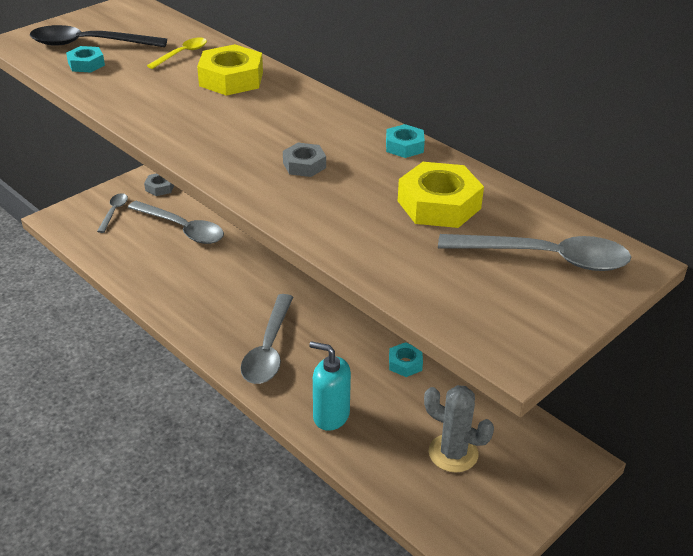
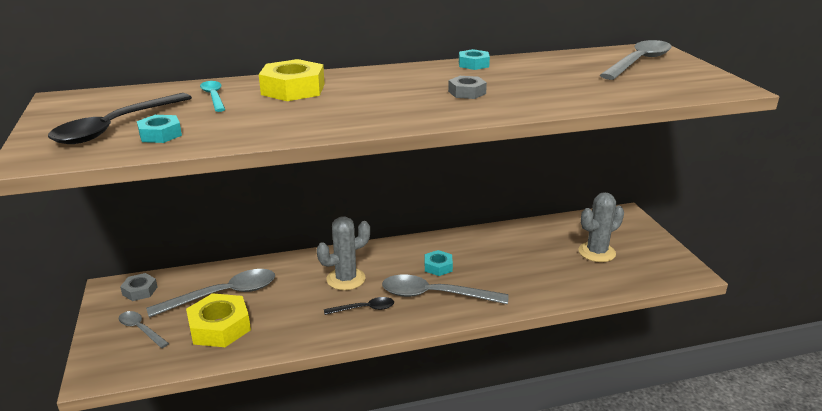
camera: 60 degrees left, 10 degrees down
(182, 54) = (214, 97): yellow spoon -> turquoise spoon
(216, 313) = (365, 309): none -> black spoon
(254, 284) = (346, 279): none -> grey cactus
(268, 349) = (434, 295): grey spoon -> grey spoon turned 150 degrees clockwise
(331, 416) = (530, 288): turquoise soap dispenser -> none
(405, 363) = (498, 242): turquoise nut -> turquoise nut (438, 267)
(439, 204) = (558, 71): yellow nut -> yellow nut (219, 327)

